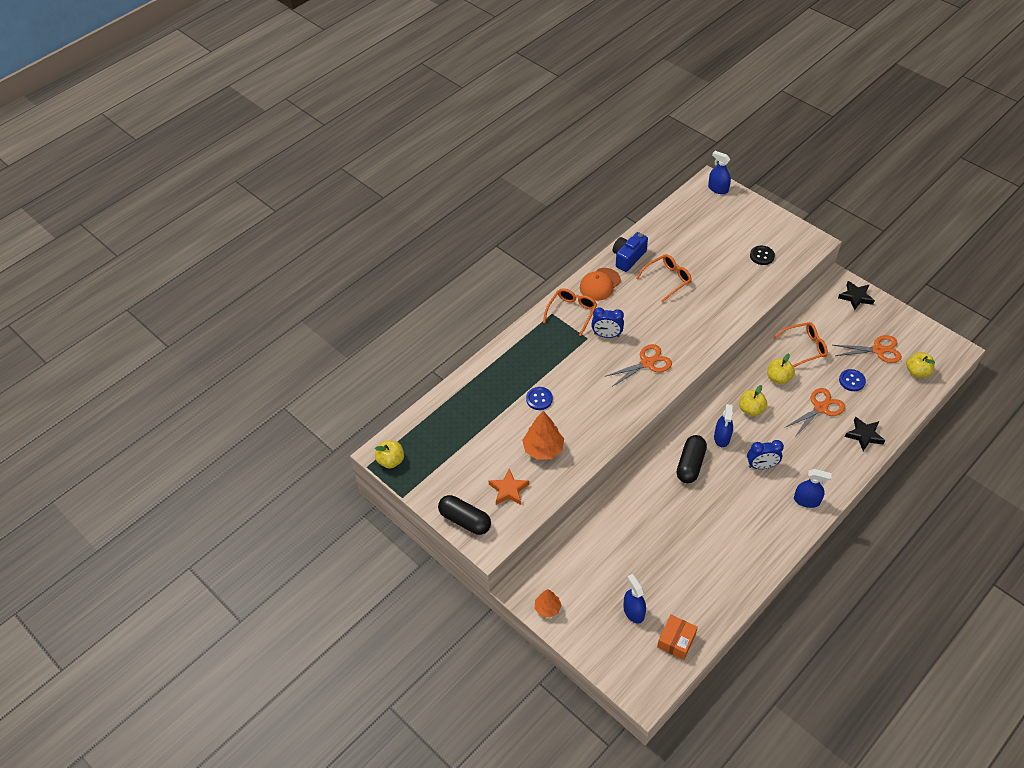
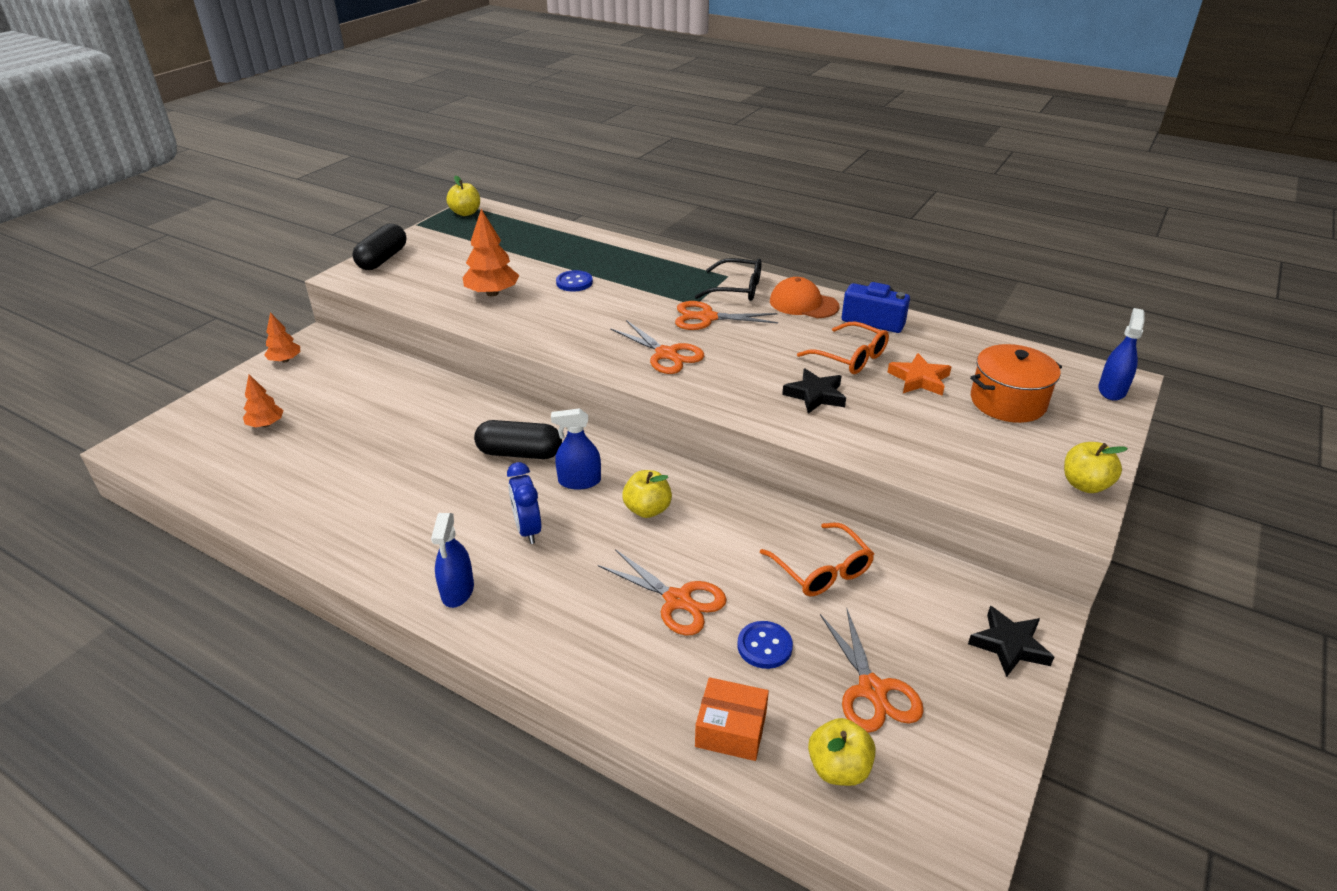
camera: 75 degrees right, 15 degrees down
(508, 490) = (426, 279): orange star -> orange star (919, 379)
(572, 312) = (737, 289): orange glasses -> black glasses
(606, 335) = (707, 318): blue clock -> orange scissors
(633, 611) = (266, 424): blue spray bottle -> orange tree
(676, 641) = (210, 465): orange box -> orange box (731, 729)
(722, 231) = (1007, 402): none -> orange pot
(762, 256) = (978, 450): black button -> none
(778, 378) = (731, 539): yellow apple -> yellow apple (1085, 485)
(864, 435) = (625, 671): black star -> black star (815, 395)

